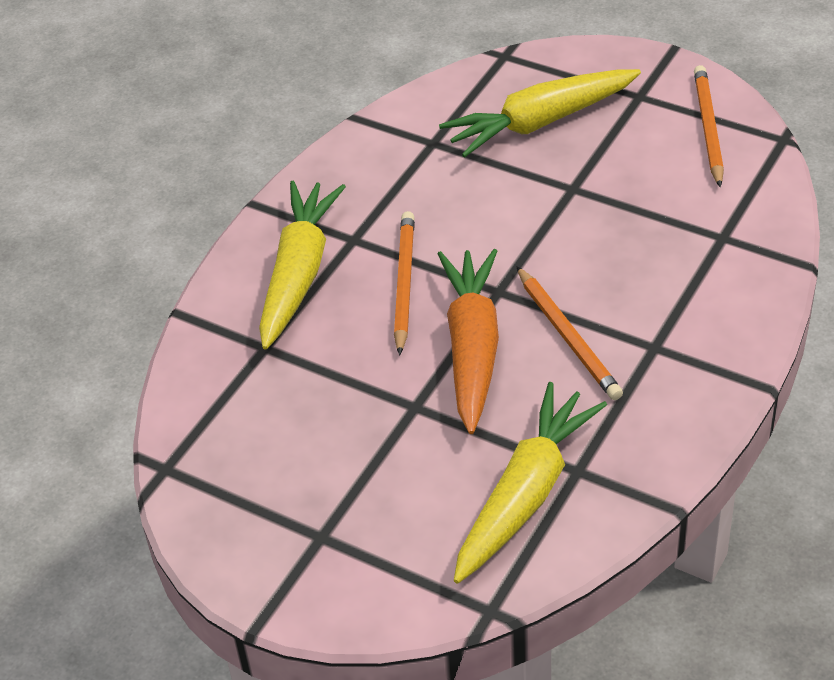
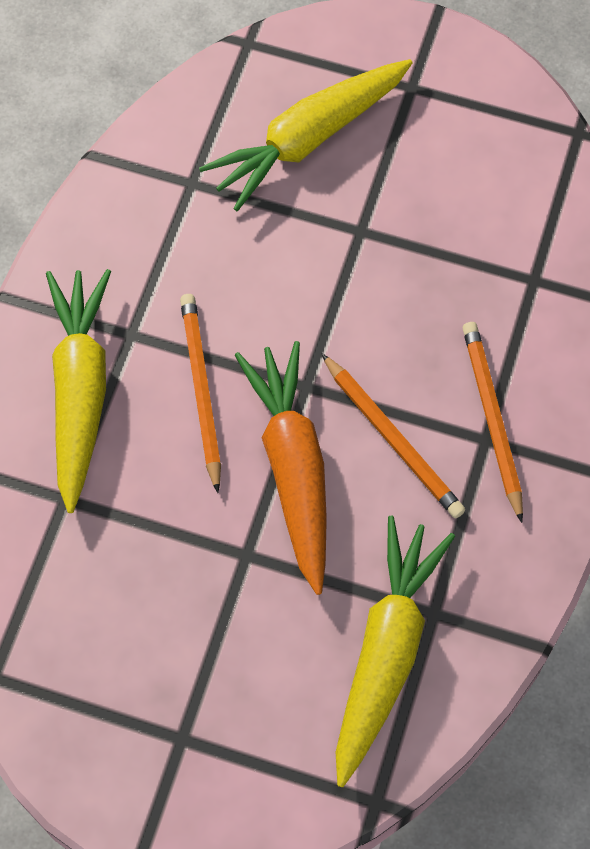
camera: 15 degrees left, 20 degrees up
(708, 128) = (495, 126): orange pencil -> orange pencil (492, 419)

